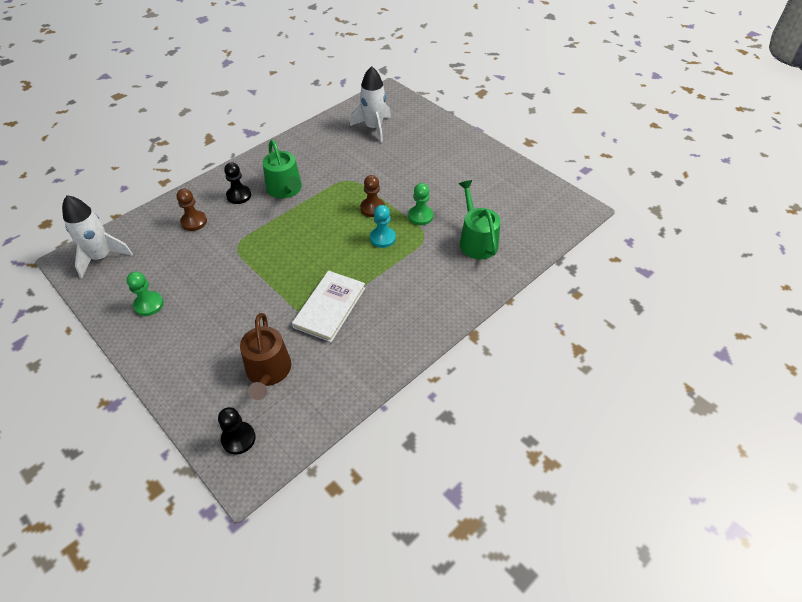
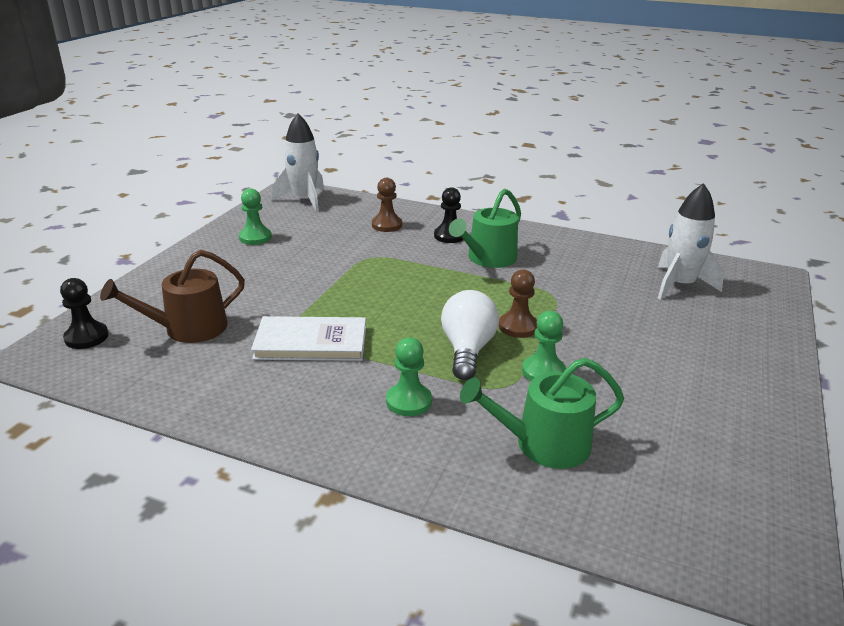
camera: 65 degrees right, 20 degrees down
(382, 238) = (467, 350): turquoise pawn -> white light bulb
(416, 279) = (409, 401): none -> green pawn
(476, 240) = (543, 444): green watering can -> green watering can turned 150 degrees counterclockwise

